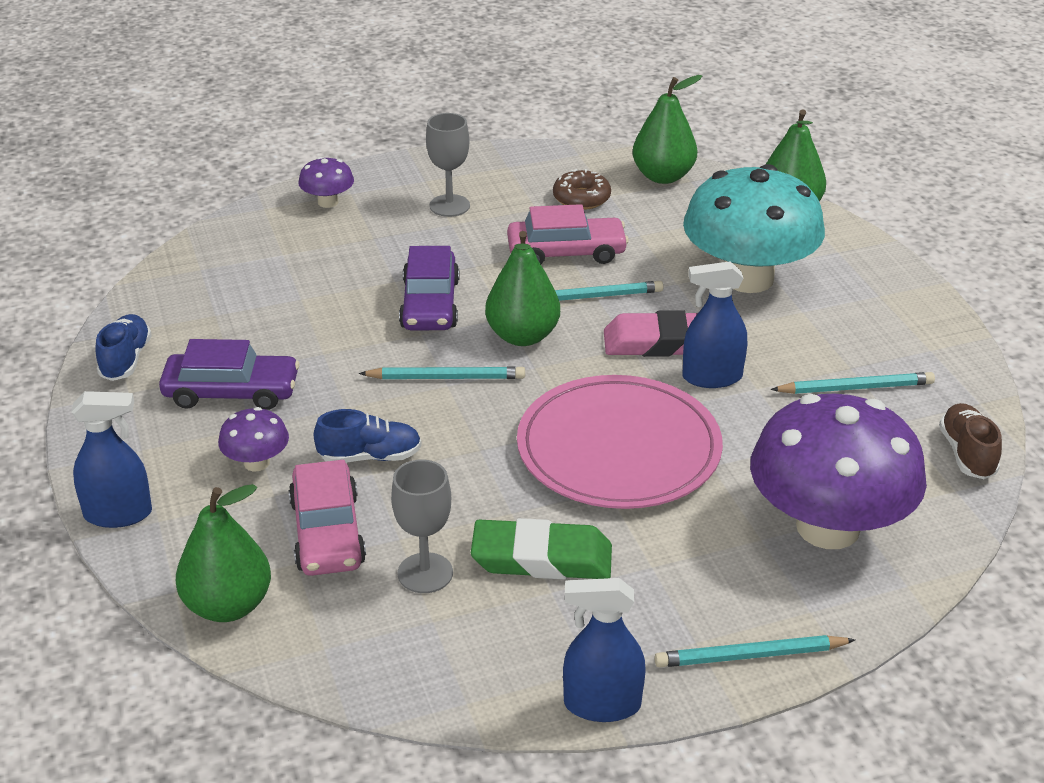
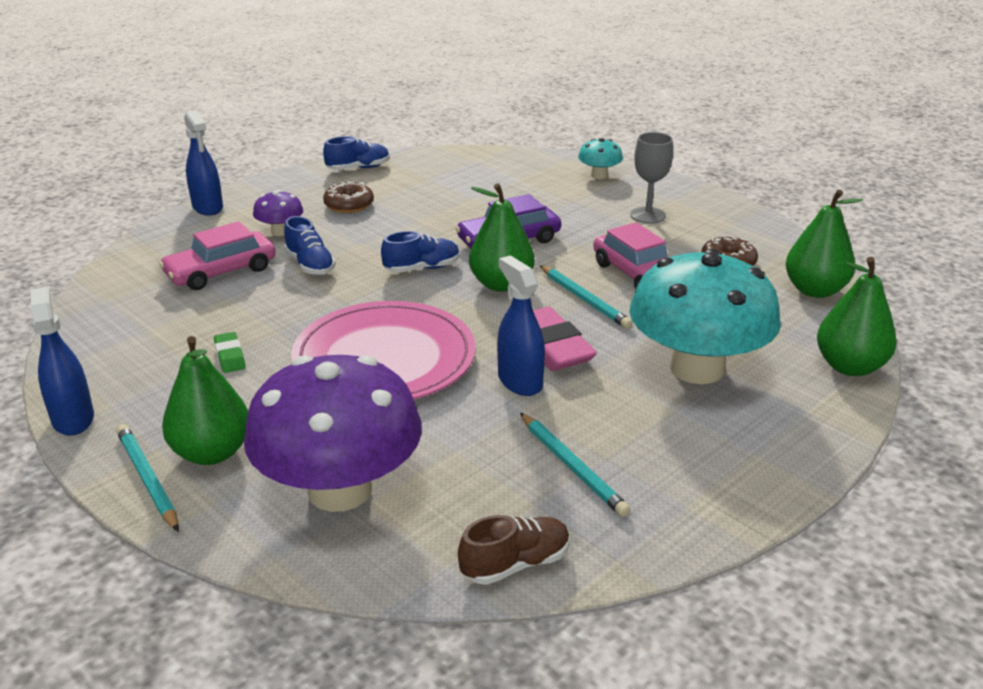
camera: 65 degrees right, 5 degrees down
(228, 605) = (136, 260): green pear -> green pear (212, 452)
(231, 392) = (349, 205): purple car -> brown donut
(328, 202) = (599, 175): purple mushroom -> turquoise mushroom
(425, 573) = (193, 315): grey goblet -> none
(446, 378) = (422, 268): turquoise pencil -> blue shoe
(542, 558) = (230, 356): green eraser -> green eraser, size x0.50

